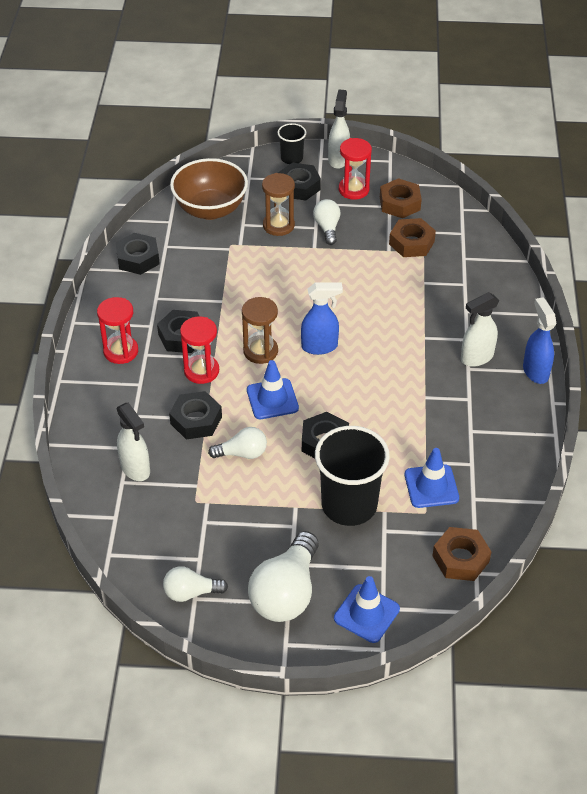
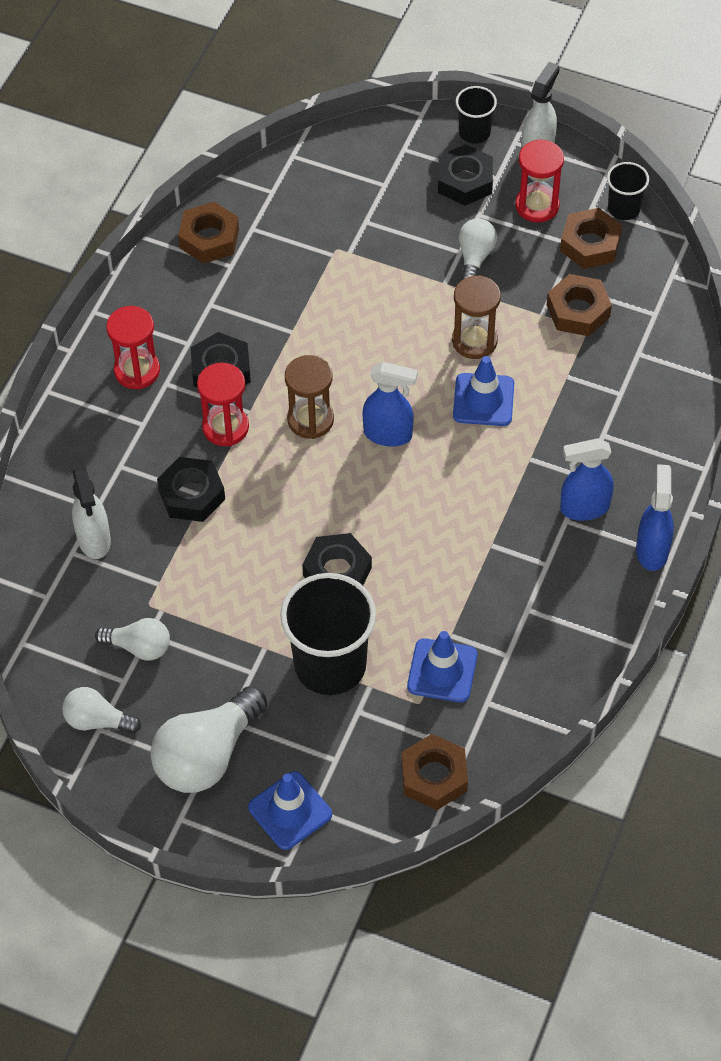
camera: 20 degrees right, 10 degrees up
(138, 259) = (209, 238): black nut -> brown nut
(210, 209) = (332, 187): brown bowl -> none
(242, 453) = (229, 557): white light bulb -> white light bulb (139, 647)
(272, 399) = (297, 492): blue traffic cone -> blue traffic cone (483, 400)
(278, 225) = (412, 236): brown hourglass -> brown hourglass (474, 341)
(411, 179) = (623, 208): none -> black cup
(476, 358) = (584, 508): white spray bottle -> blue spray bottle

